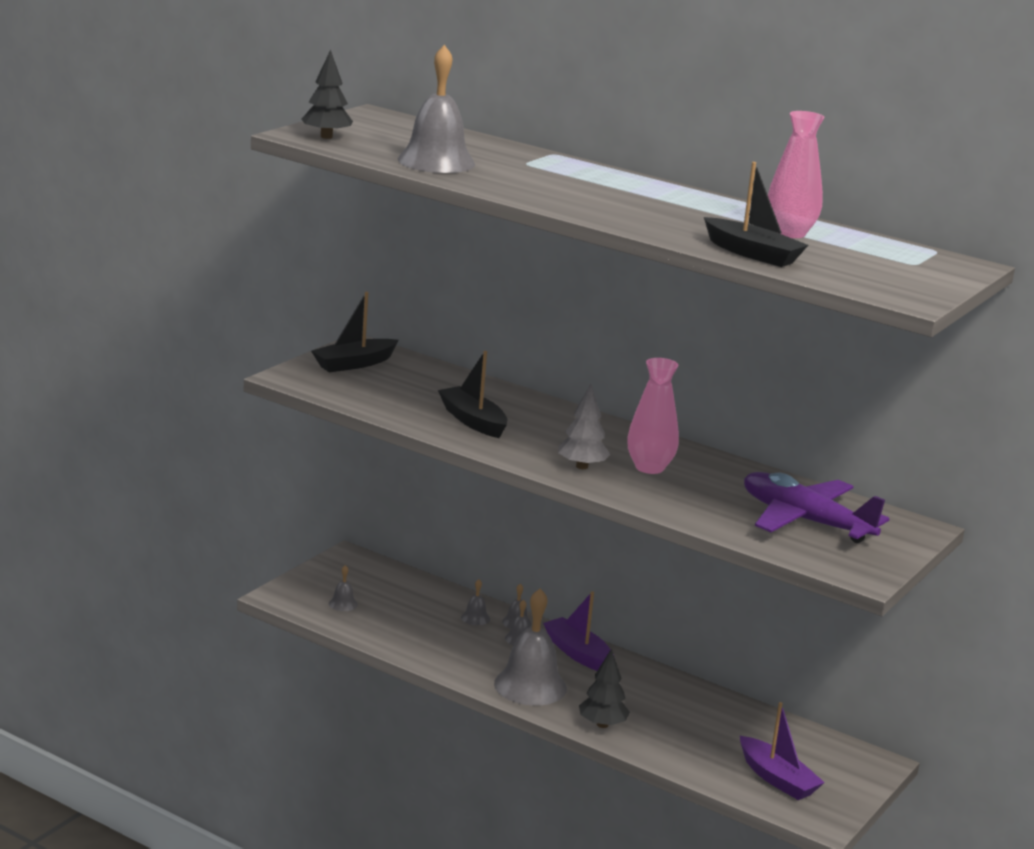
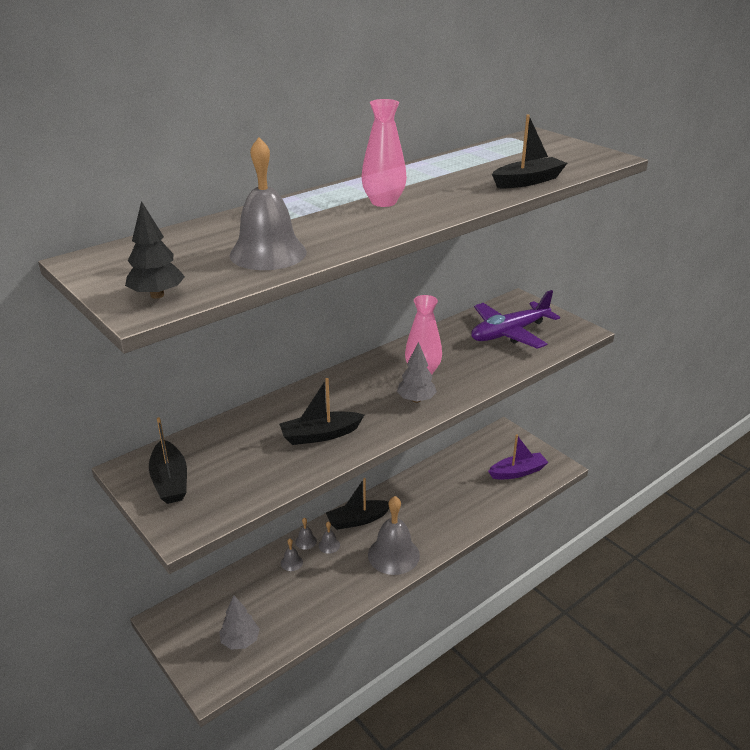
camera: 70 degrees left, 10 degrees up
(343, 604) = (240, 641): grey bell -> grey tree
(578, 654) = (357, 520): purple boat -> black boat
(602, 724) = (449, 531): black tree -> none
(790, 233) = (478, 164): pink vase -> pink vase (383, 202)

